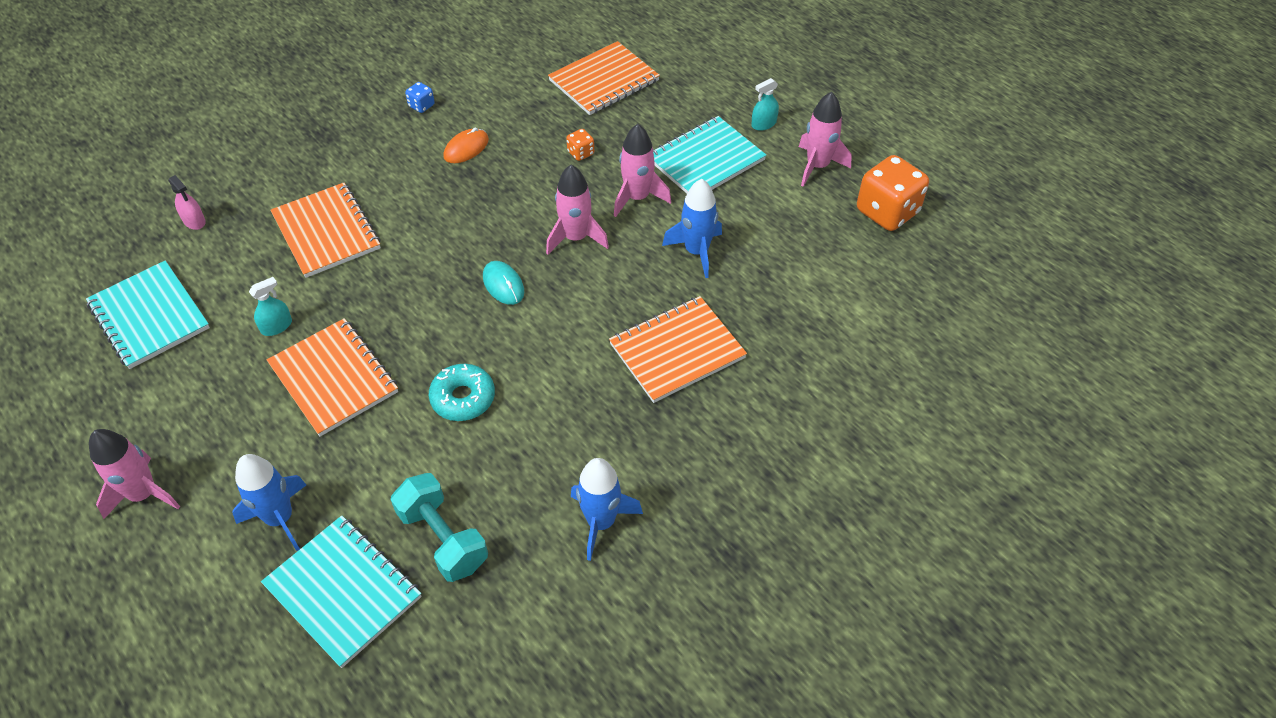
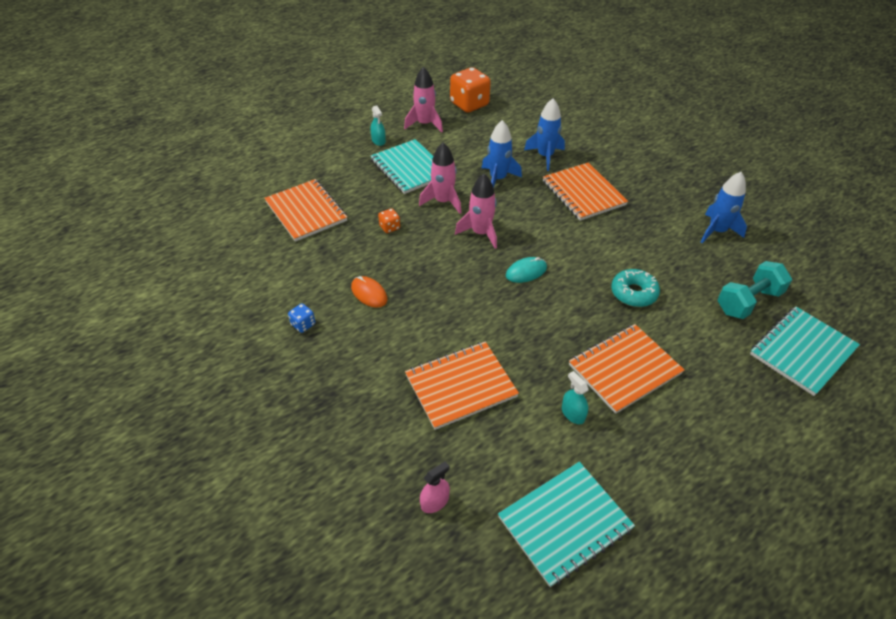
camera: 85 degrees left, 5 degrees down
(144, 494) = (760, 492): pink rocket -> none
(280, 518) = (757, 393): blue rocket -> blue rocket (545, 156)

